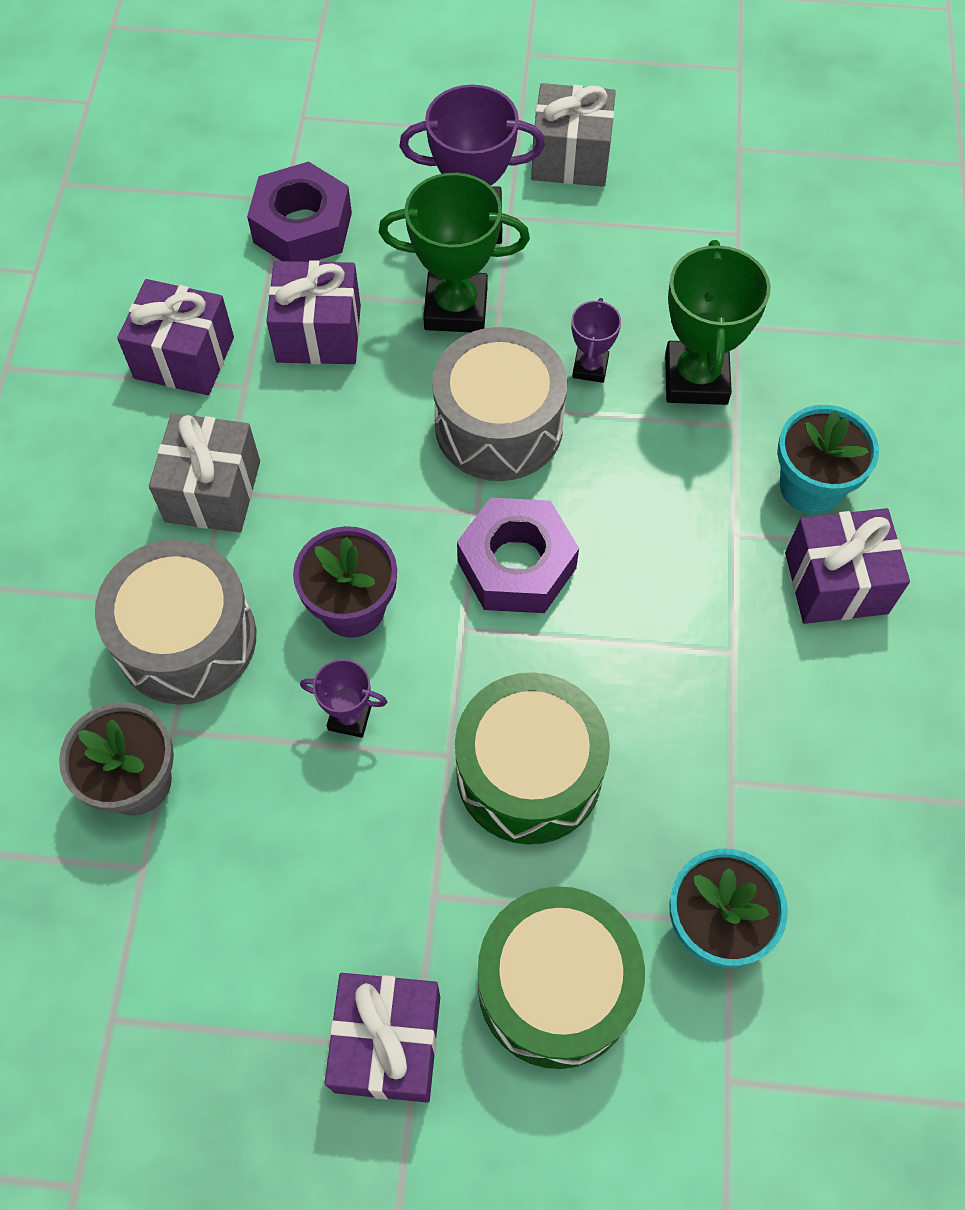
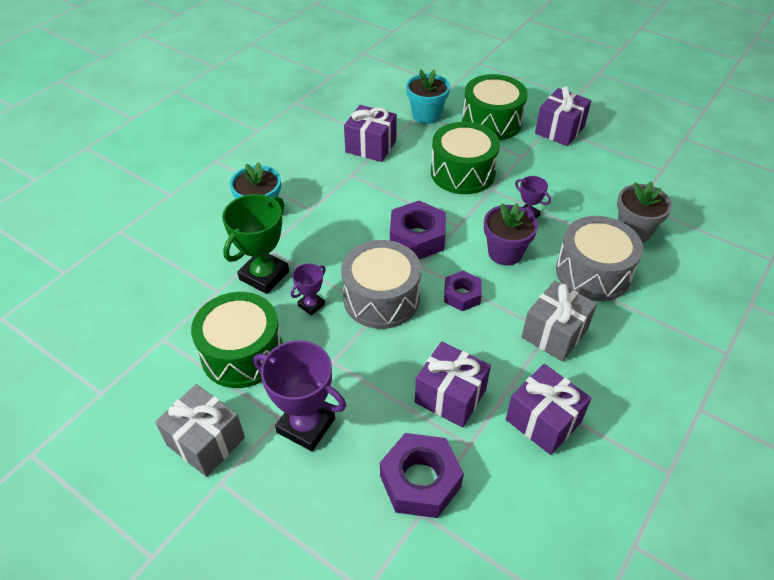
camera: 150 degrees left, 15 degrees down
(382, 489) = (462, 295): none -> purple nut
(456, 308) = (358, 372): green trophy -> none
(621, 263) = (242, 353): none -> green drum
(836, 583) = (287, 177): purple gift -> purple gift (371, 146)

